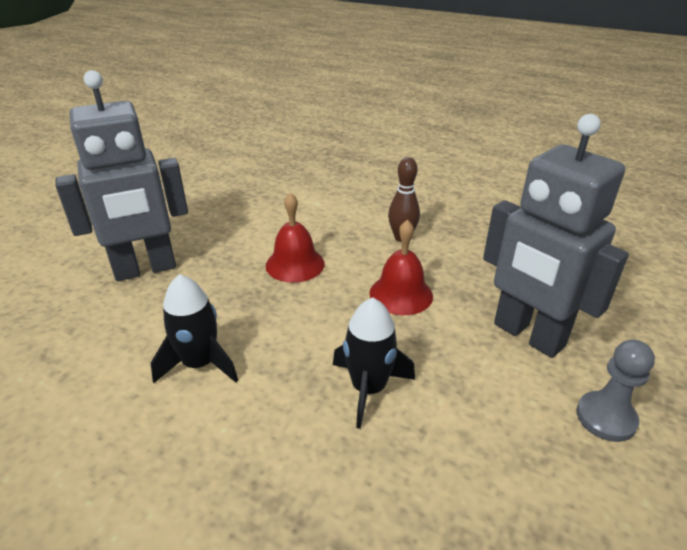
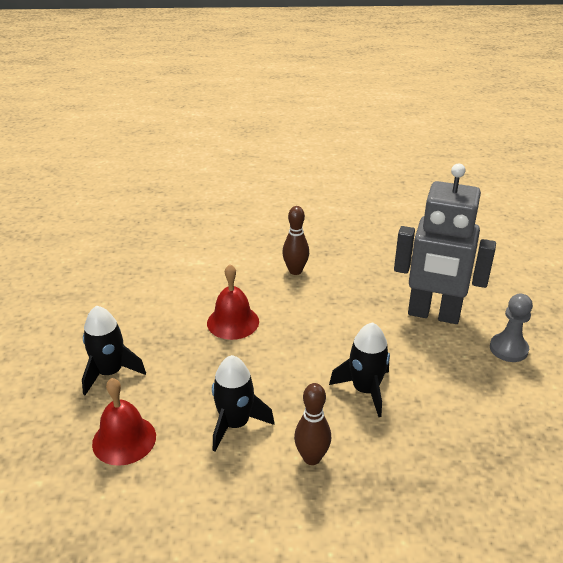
camera: 30 degrees left, 0 degrees up
(145, 269) = (110, 372): grey robot -> black rocket
(238, 439) = (311, 458): none -> brown bowling pin
(401, 294) = (331, 316): red bell -> red bell (124, 439)

